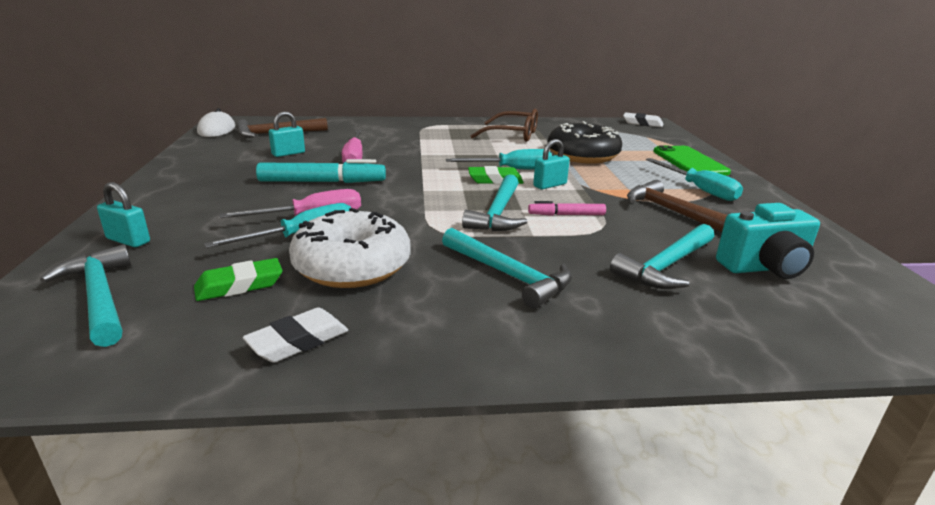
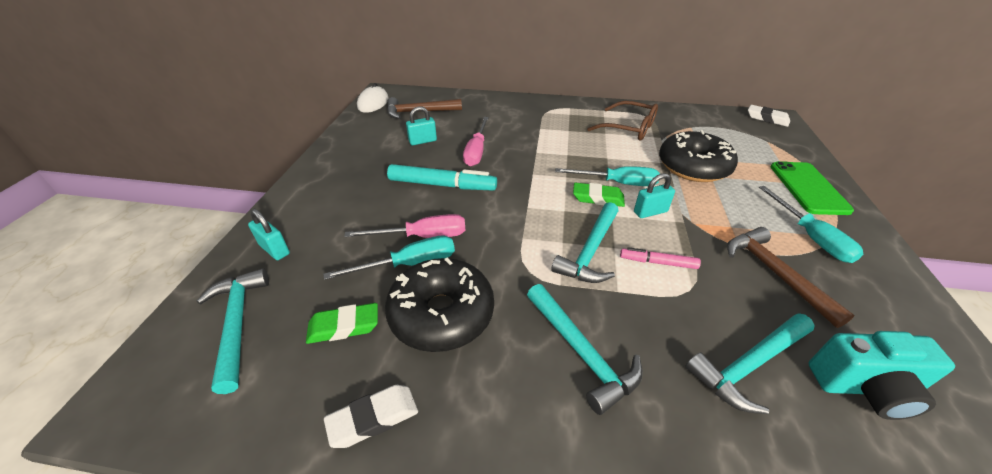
camera: 15 degrees right, 15 degrees up
(352, 266) = (442, 314): white donut -> black donut

